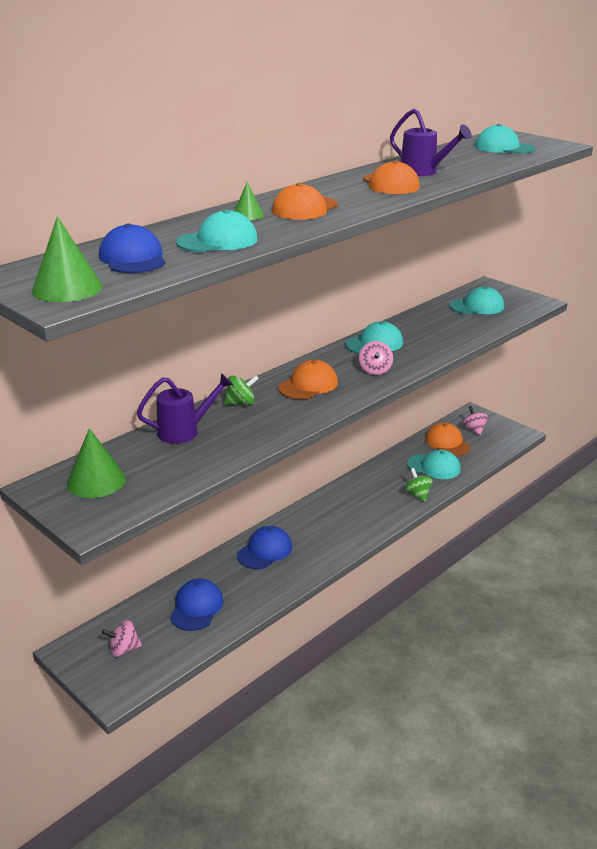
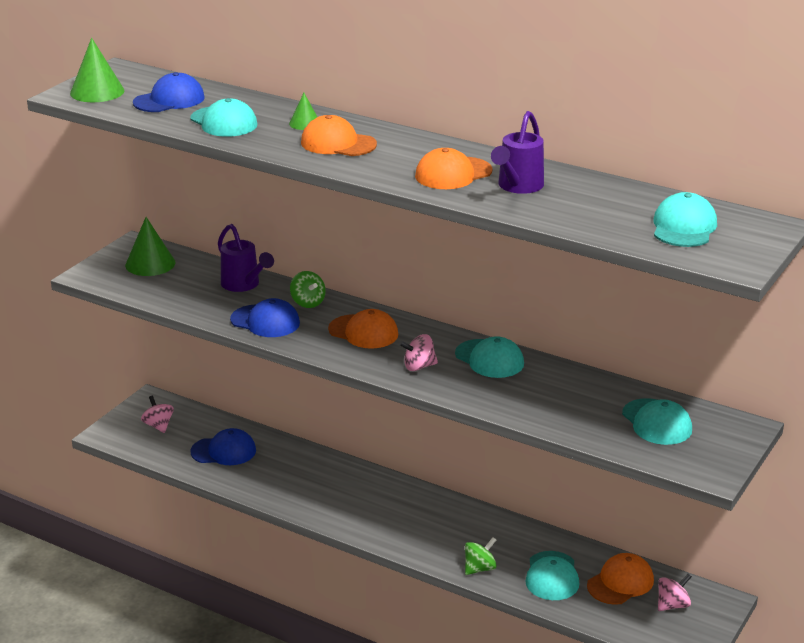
camera: 75 degrees right, 0 degrees up
(264, 551) = (324, 474): blue cap -> blue cap (265, 321)

